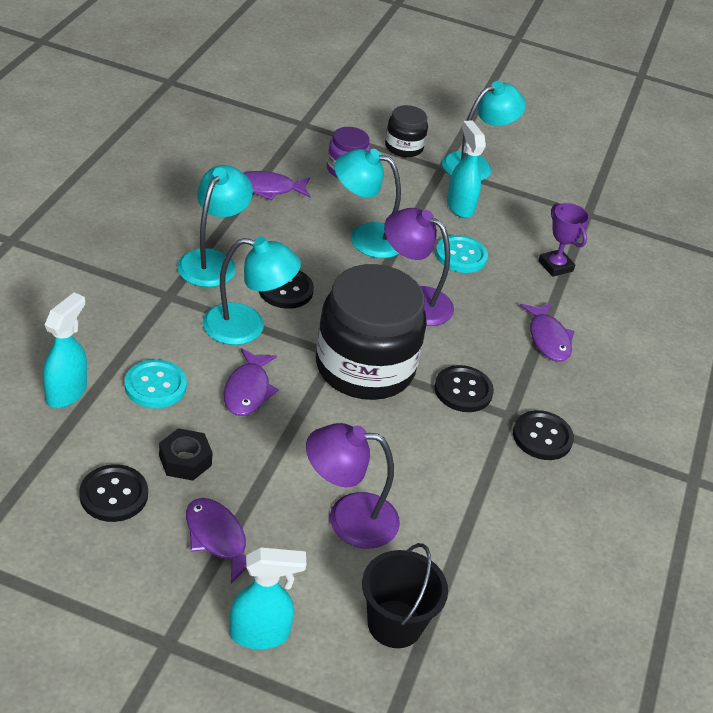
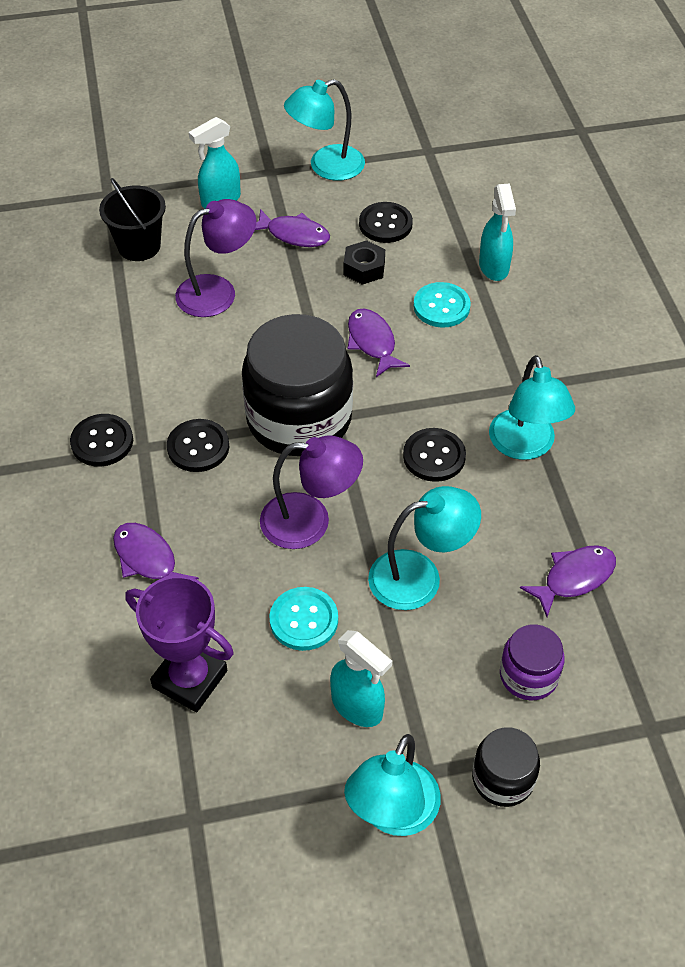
camera: 155 degrees right, 10 degrees up
(247, 327) = (428, 397): turquoise lamp -> turquoise lamp (326, 167)
(555, 266) = (190, 679): purple trophy -> purple trophy, size x1.53

